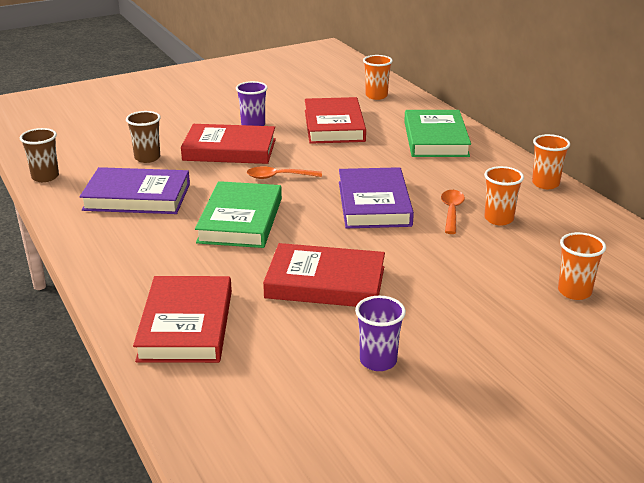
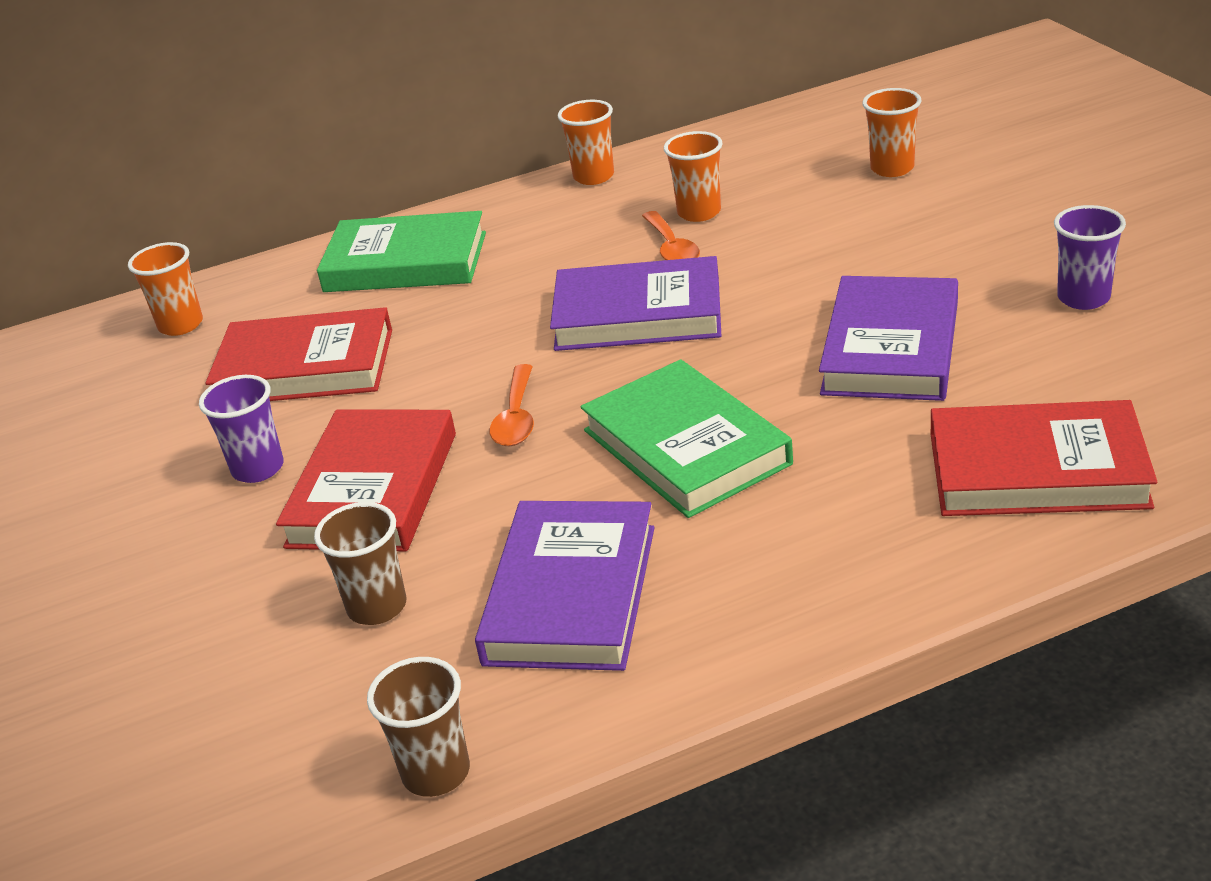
camera: 80 degrees left, 5 degrees up
(240, 220) = (685, 447): green book -> green book turned 45 degrees clockwise
(325, 282) = (890, 348): red book -> purple book
(451, 211) = (672, 248): orange spoon -> orange spoon turned 120 degrees counterclockwise

